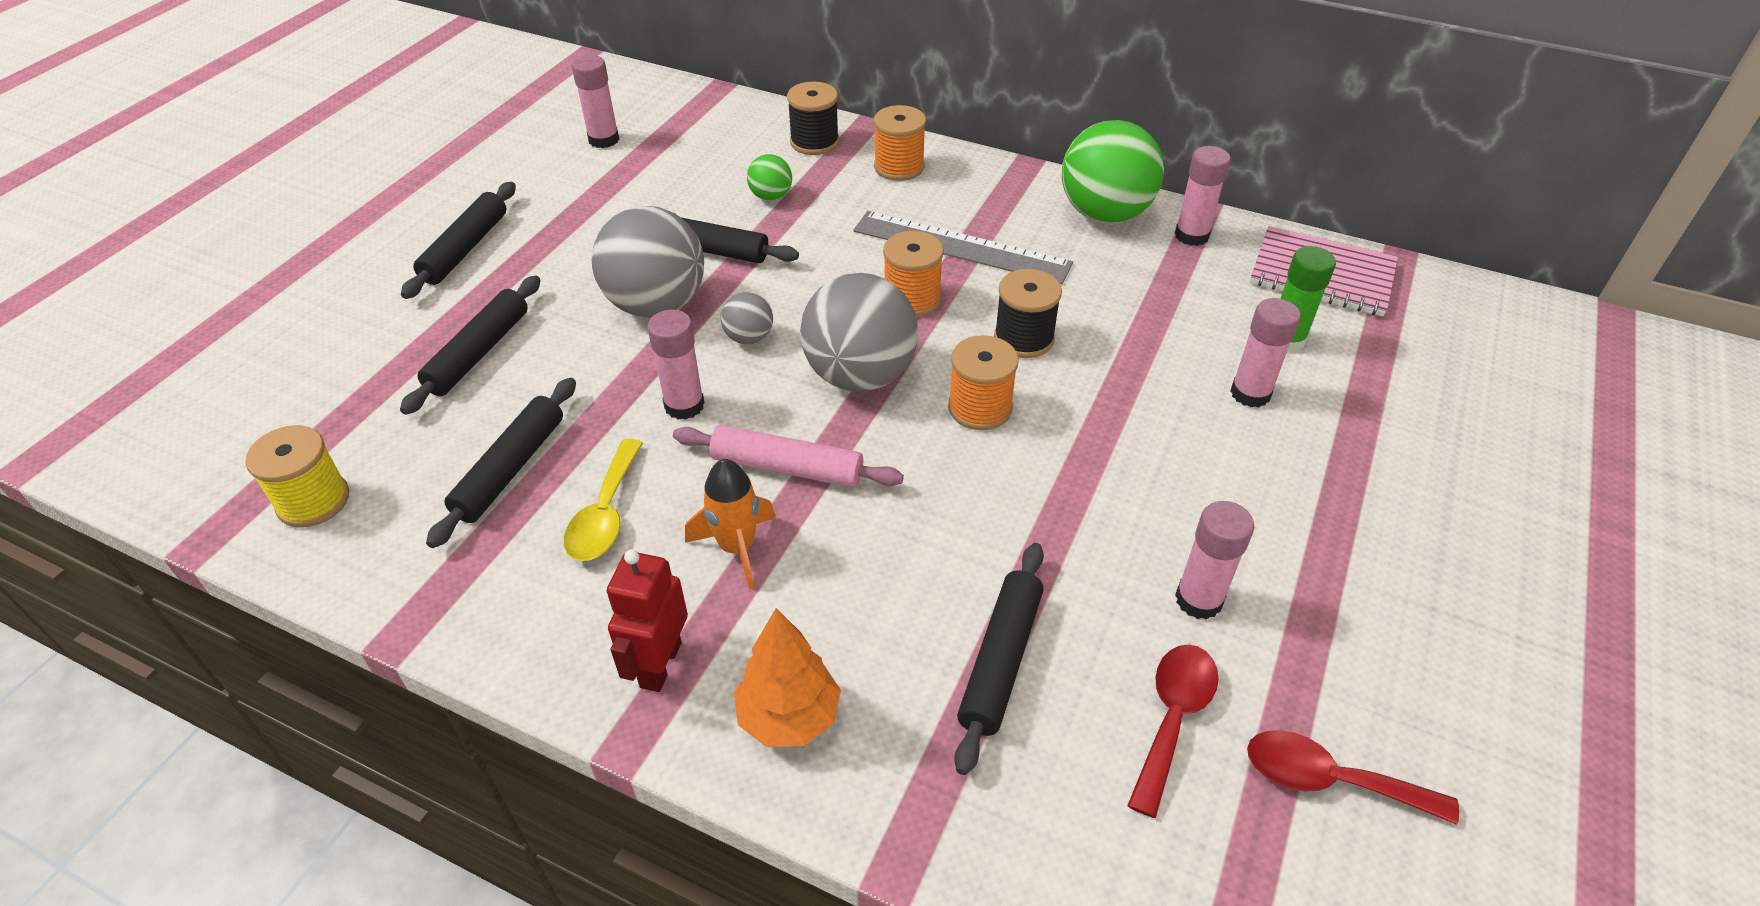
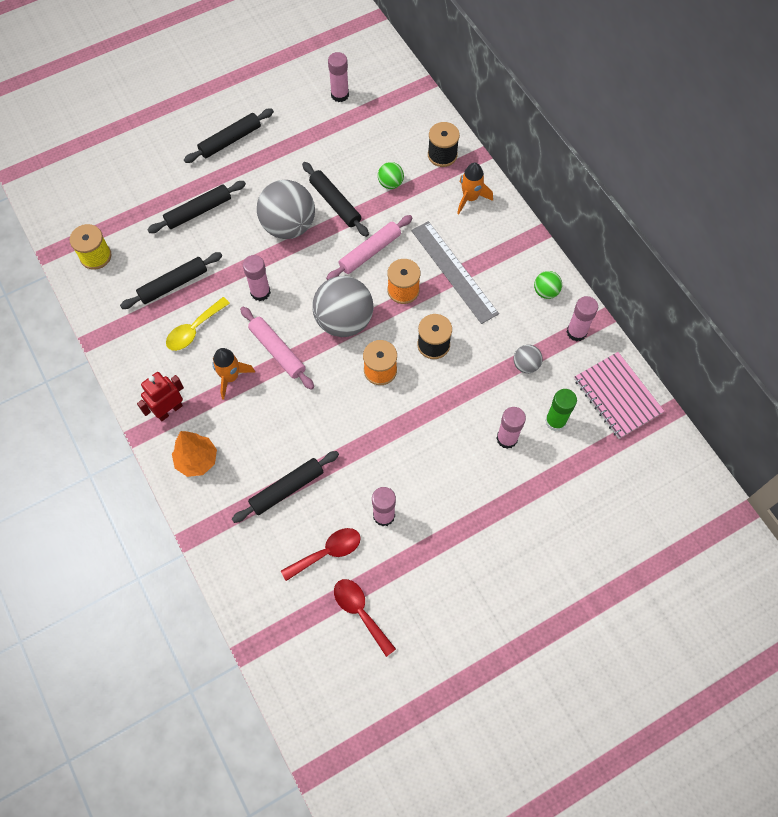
camera: 35 degrees right, 20 degrees up
(749, 338) = (314, 270): grey ball -> grey ball (526, 365)
(816, 279) = (370, 252): none -> pink rolling pin
(899, 167) = (470, 198): orange spool -> orange rocket
(1104, 214) = (546, 291): green ball -> green ball, size x0.47

